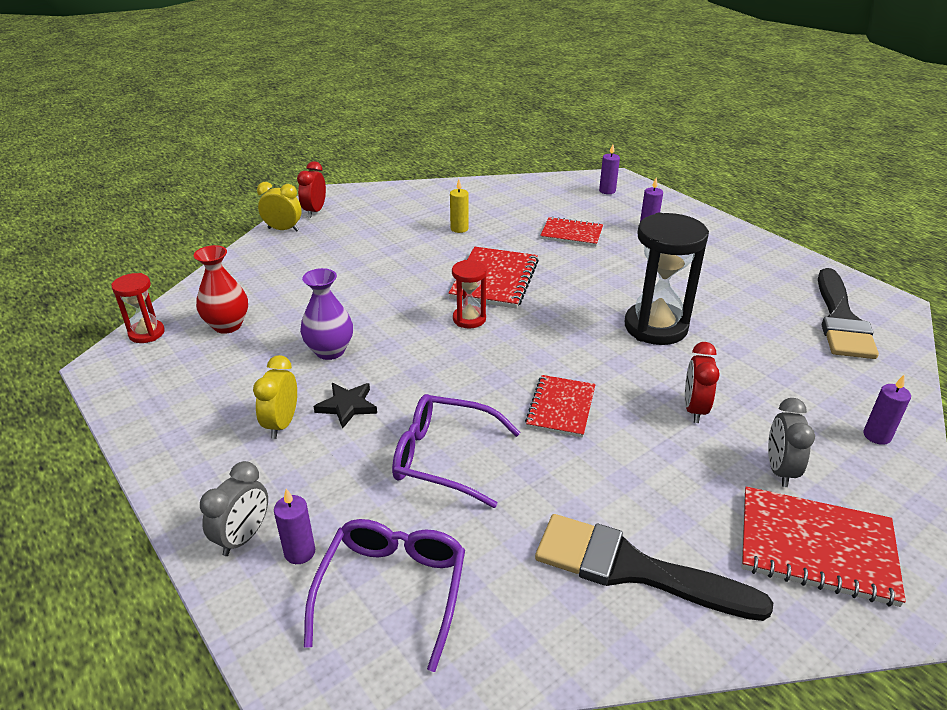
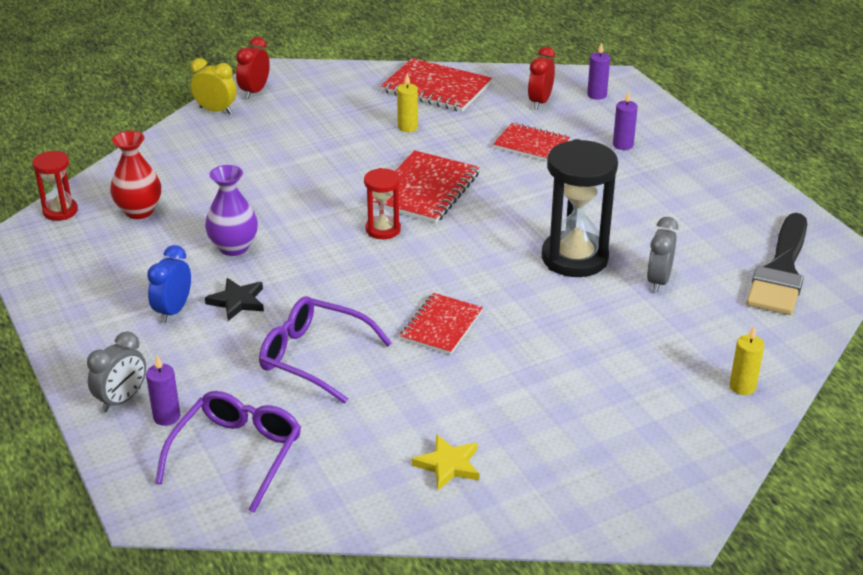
camera: 10 degrees right, 0 degrees up
(282, 424) = (173, 311): yellow clock -> blue clock
(633, 569) = (448, 465): black brush -> yellow star
(694, 409) = (572, 342): red clock -> red clock (540, 102)
(779, 470) = (626, 404): grey clock -> grey clock (658, 281)
(816, 547) = (622, 470): red notebook -> red notebook (436, 88)
(877, 436) = (742, 387): purple candle -> yellow candle

